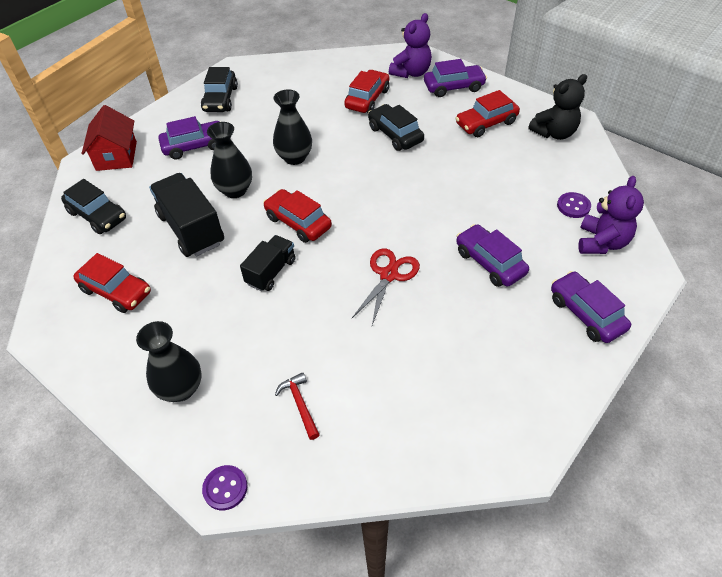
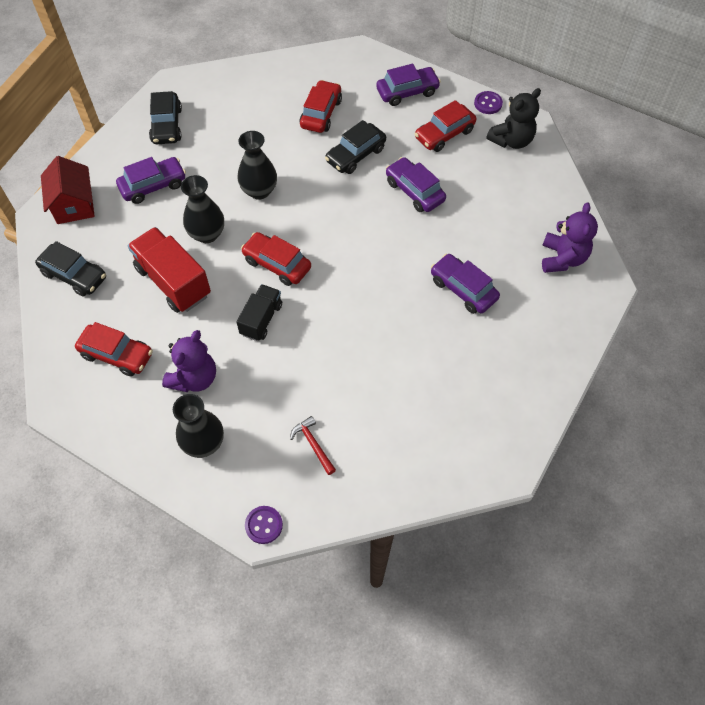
camera: 10 degrees left, 10 degrees up
(191, 229) = (173, 281): black truck -> red truck
(389, 275) = (372, 311): red scissors -> none
(395, 134) = (355, 155): black car -> black car turned 90 degrees counterclockwise
(411, 72) = (361, 76): purple teddy bear -> purple teddy bear (194, 378)
(573, 206) = (534, 222): purple button -> purple button (488, 103)
(586, 314) = (552, 332): purple car -> purple car (414, 191)

